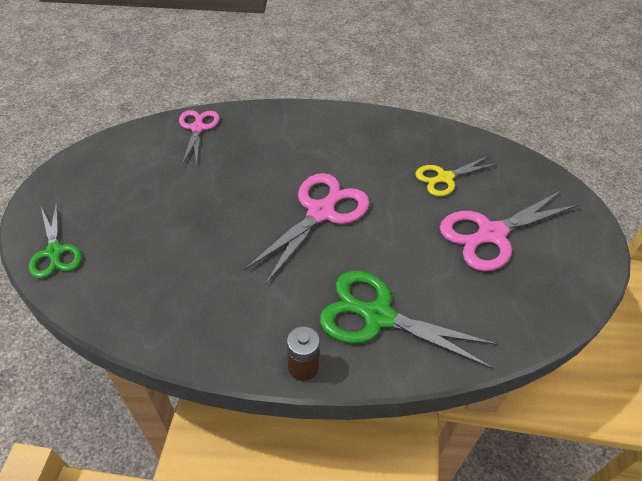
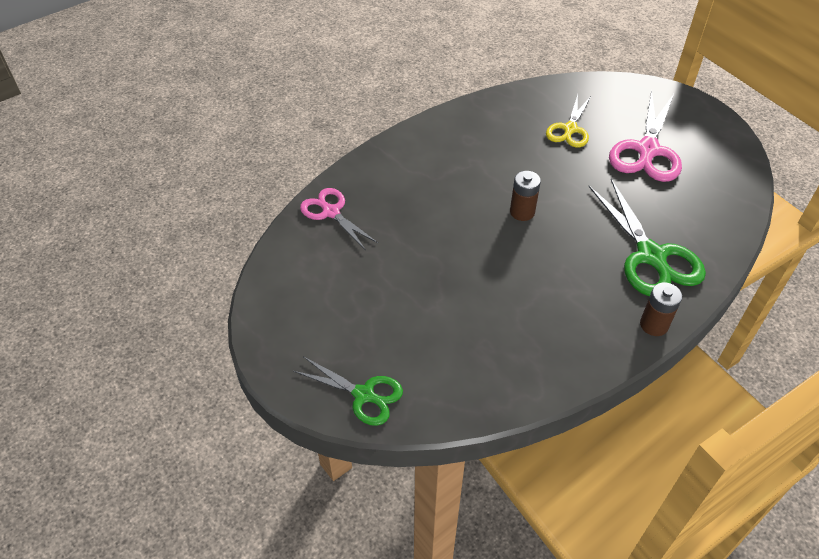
camera: 40 degrees left, 0 degrees up
(321, 212) = (522, 212): pink scissors -> brown battery
(376, 316) = (652, 257): green scissors -> green scissors turned 90 degrees counterclockwise

